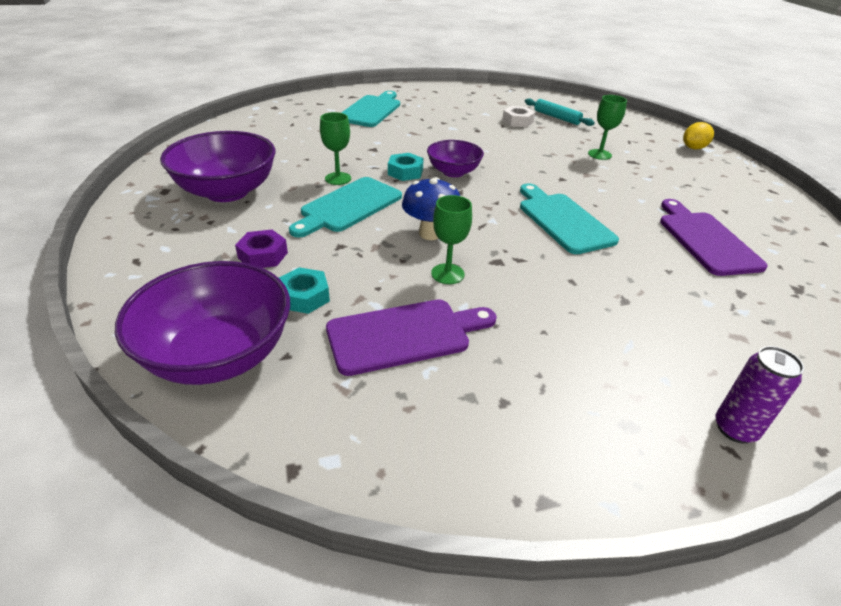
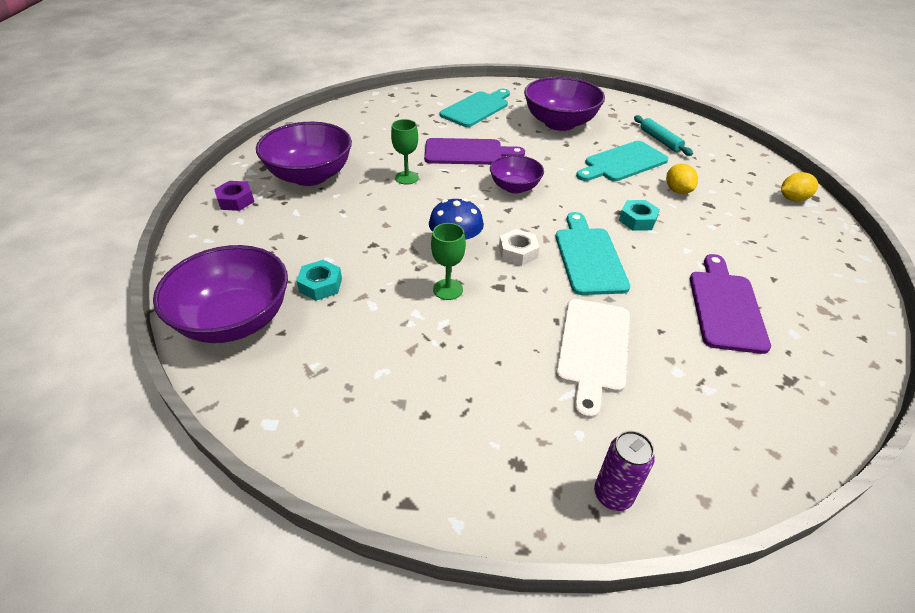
camera: 20 degrees right, 5 degrees up
(263, 255) = (308, 241): purple nut -> purple nut (236, 200)
(348, 206) = (400, 207): turquoise cutting board -> turquoise cutting board (623, 163)
(404, 335) = (379, 337): purple cutting board -> purple cutting board (467, 152)
(405, 172) = (470, 180): turquoise nut -> turquoise nut (637, 220)
(459, 114) = (559, 123): none -> purple bowl
(517, 121) = (614, 139): white nut -> white nut (518, 252)
(599, 154) = (677, 190): green goblet -> yellow lemon
(623, 299) = (593, 349): none -> white cutting board

